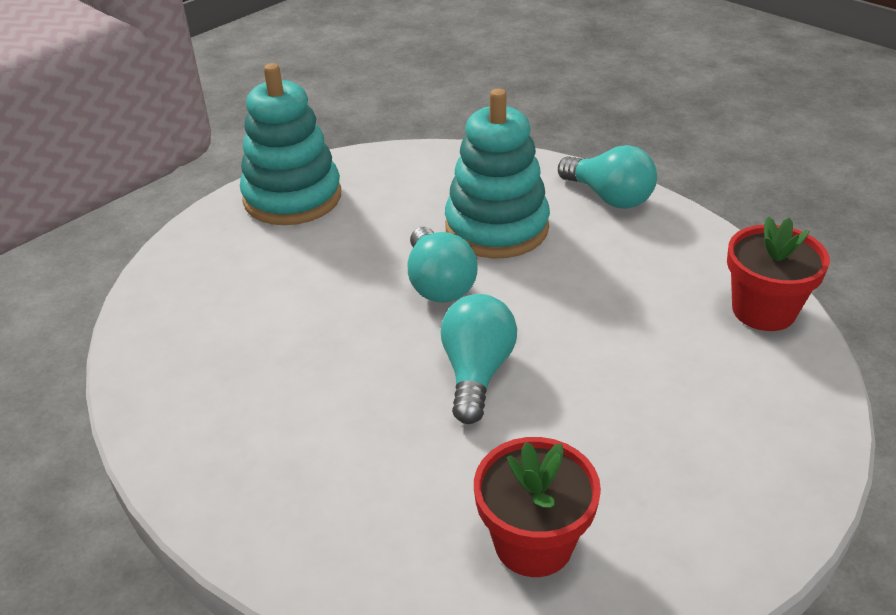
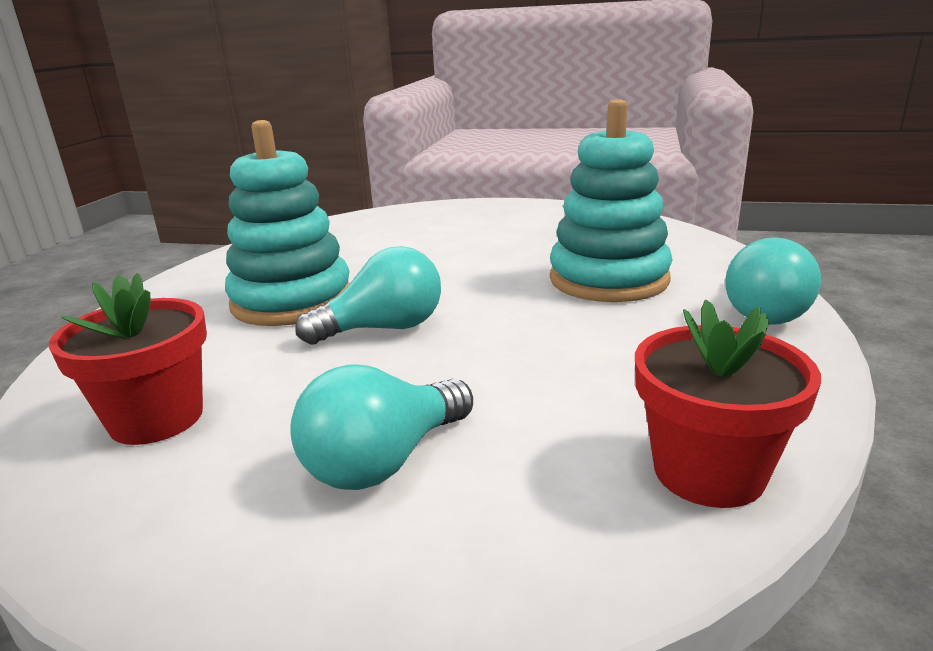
camera: 60 degrees right, 15 degrees down
(292, 197) = (529, 213): turquoise stacking toy -> turquoise stacking toy (292, 301)
(438, 284) = (491, 282): turquoise light bulb -> turquoise light bulb (384, 461)

